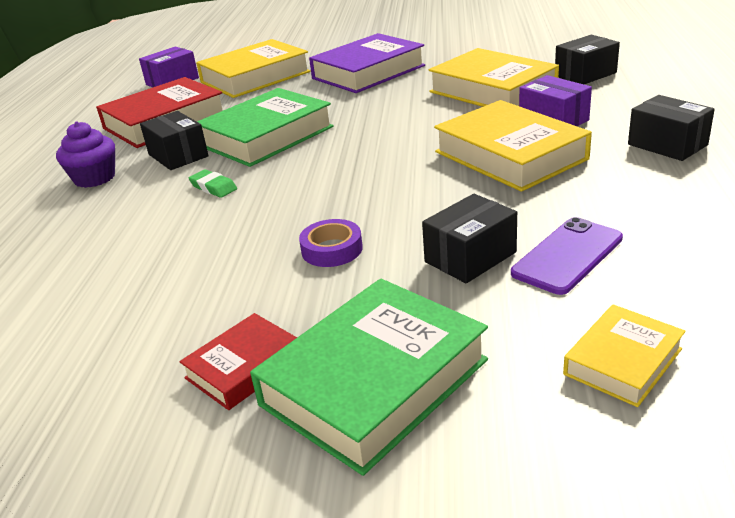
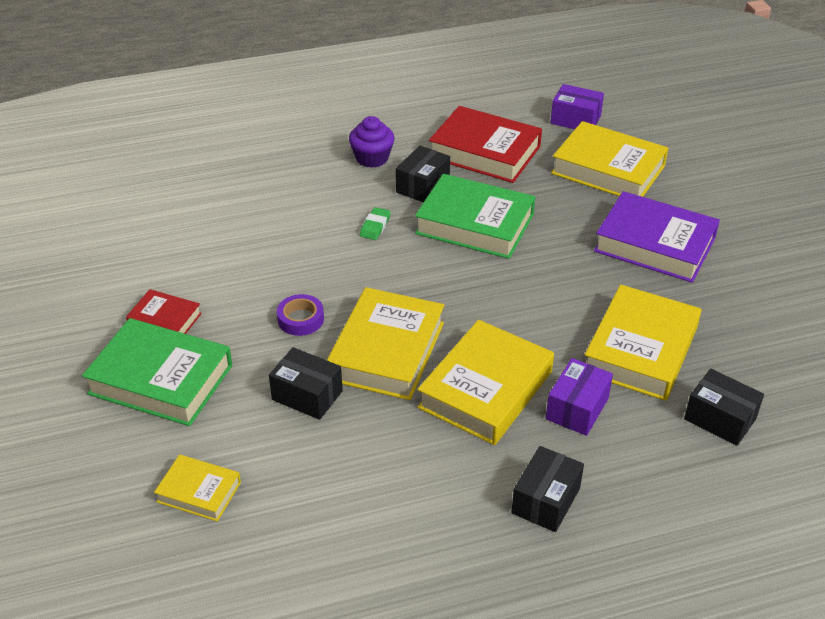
camera: 65 degrees right, 10 degrees up
(424, 200) = (386, 351): none -> yellow book
(567, 256) = (321, 450): purple phone -> none

